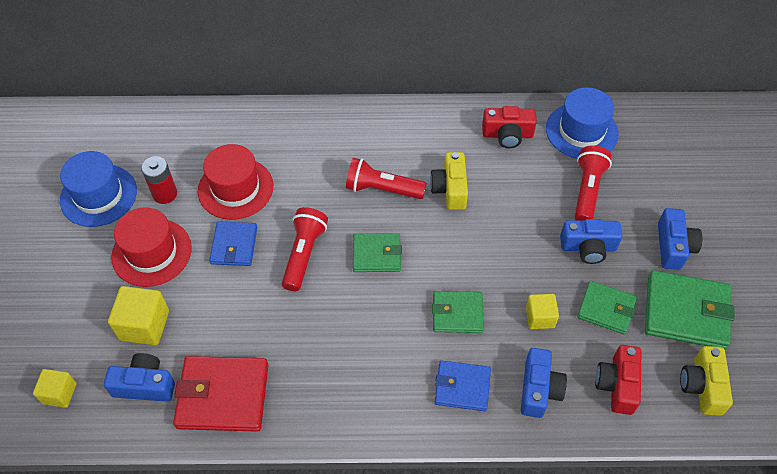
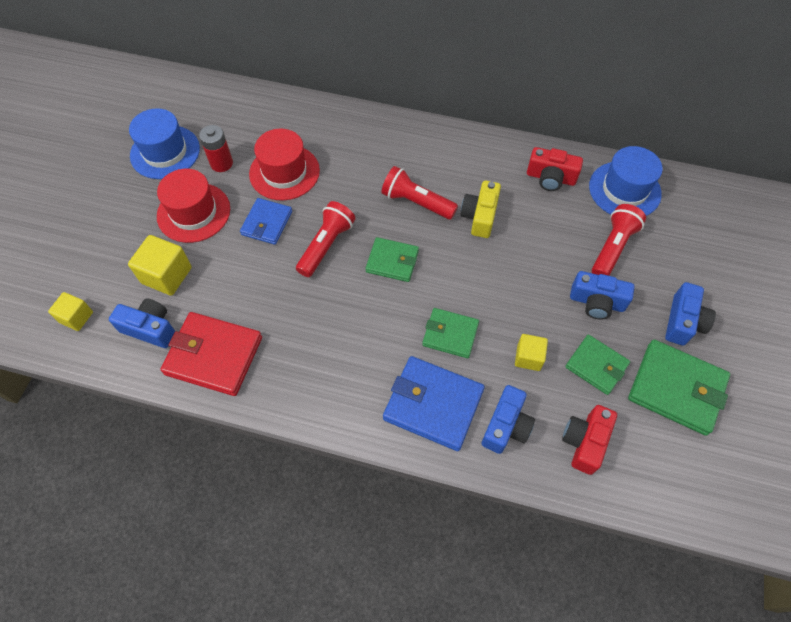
camera: 15 degrees right, 5 degrees up
(462, 387) = (433, 404): blue wallet -> blue wallet, size x1.61
(702, 386) = (671, 466): yellow camera -> none

